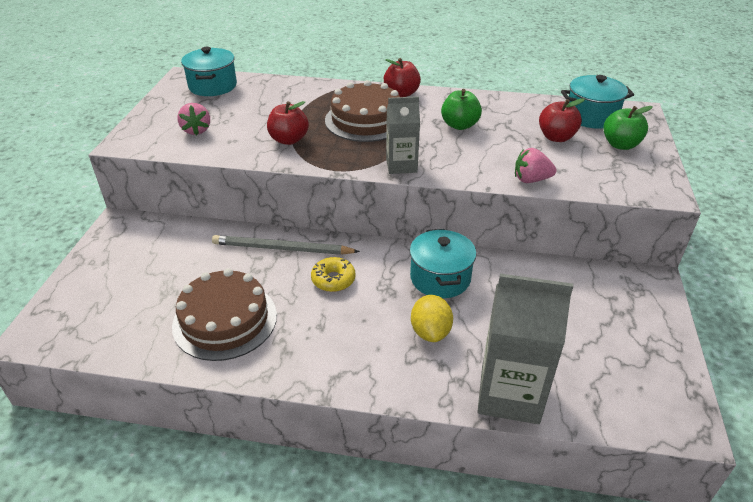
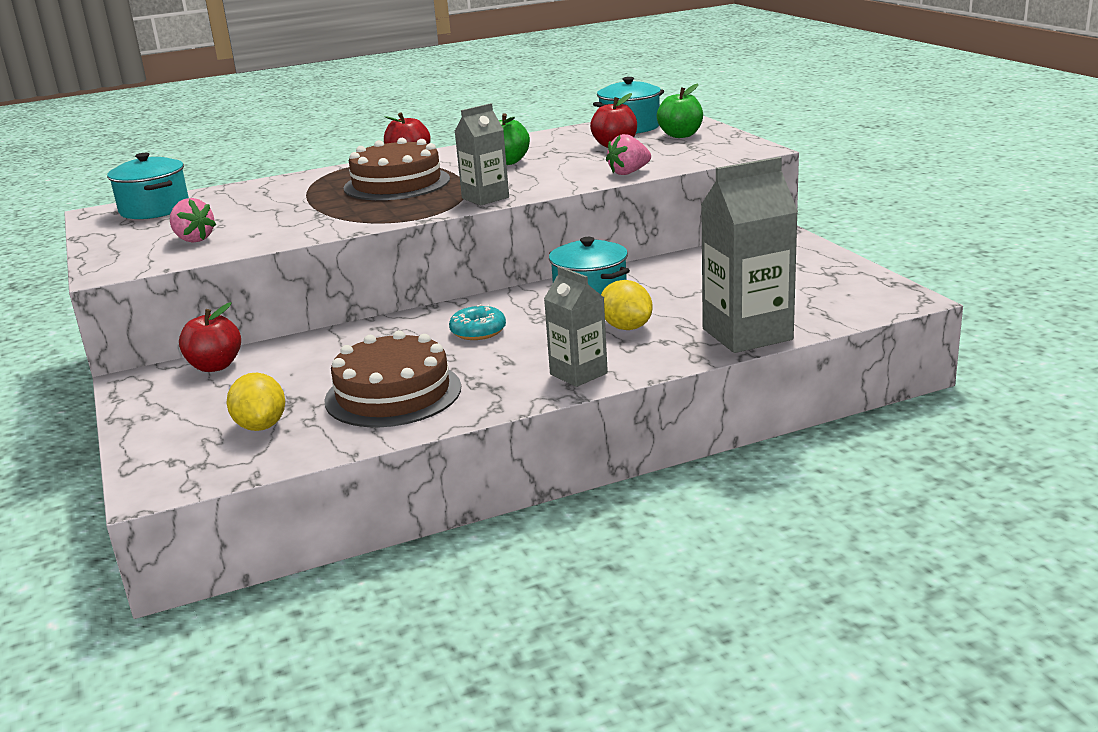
camera: 30 degrees left, 15 degrees down
(131, 309) = (261, 426): none -> yellow lemon
(282, 248) = (386, 332): grey pencil -> none
(289, 140) = (327, 216): red apple -> red apple (215, 366)
(333, 279) = (478, 331): yellow donut -> turquoise donut
(349, 369) = (578, 374): none -> grey carton

